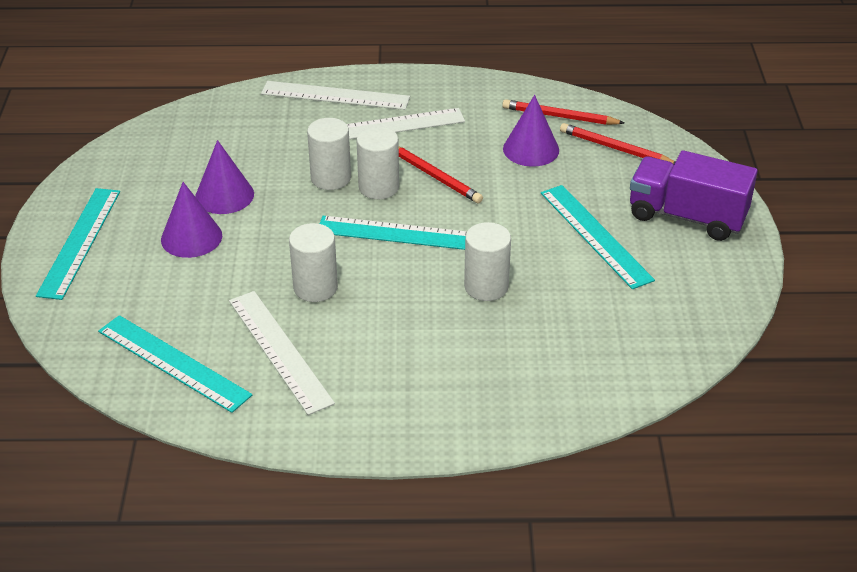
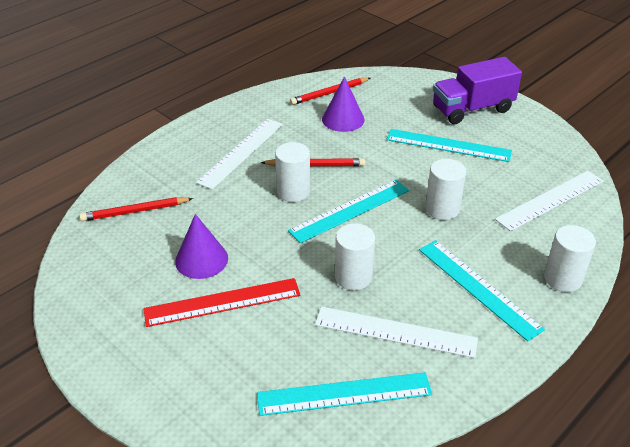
camera: 45 degrees left, 0 degrees up
(80, 242) = (142, 363): turquoise ruler -> turquoise ruler (478, 288)
(191, 237) = (222, 302): purple cone -> red ruler
(331, 178) = (255, 204): white cylinder -> white cylinder (562, 278)
(335, 95) = (177, 153): white ruler -> white ruler (550, 200)
(615, 148) = (384, 94): red pencil -> red pencil (135, 211)

